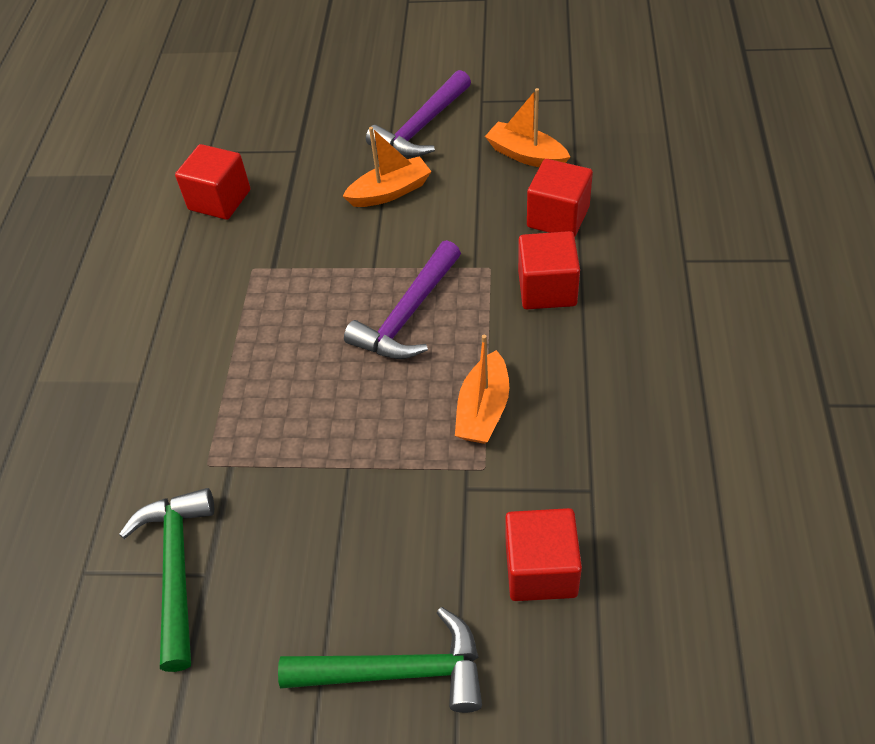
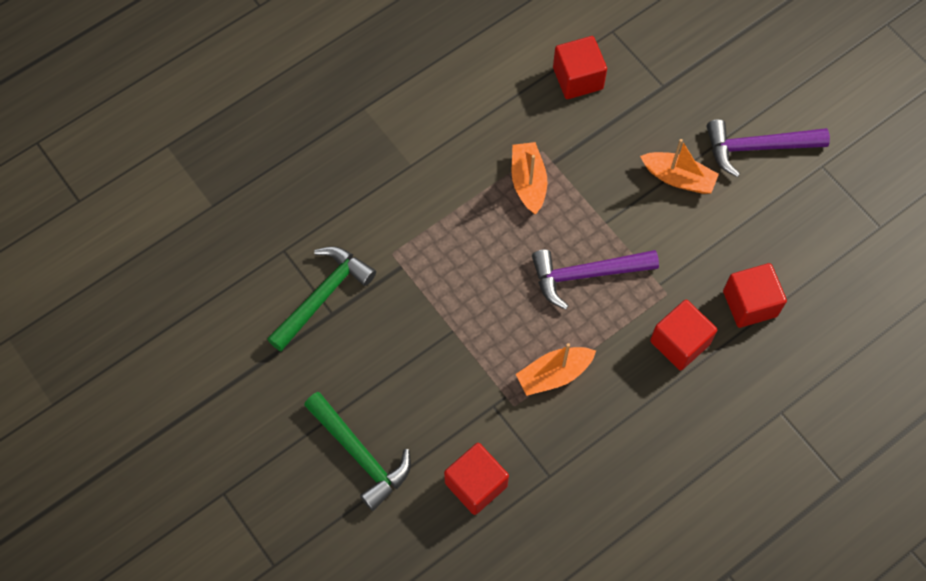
camera: 45 degrees right, 15 degrees up
(526, 155) = (791, 239): orange boat -> orange boat (528, 182)

